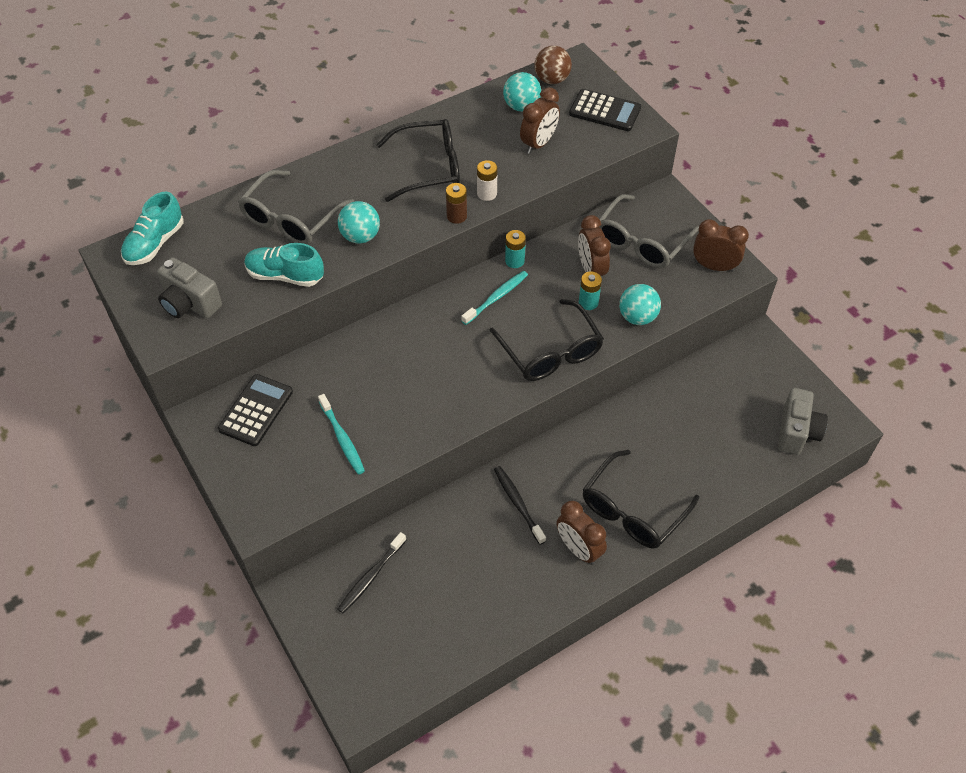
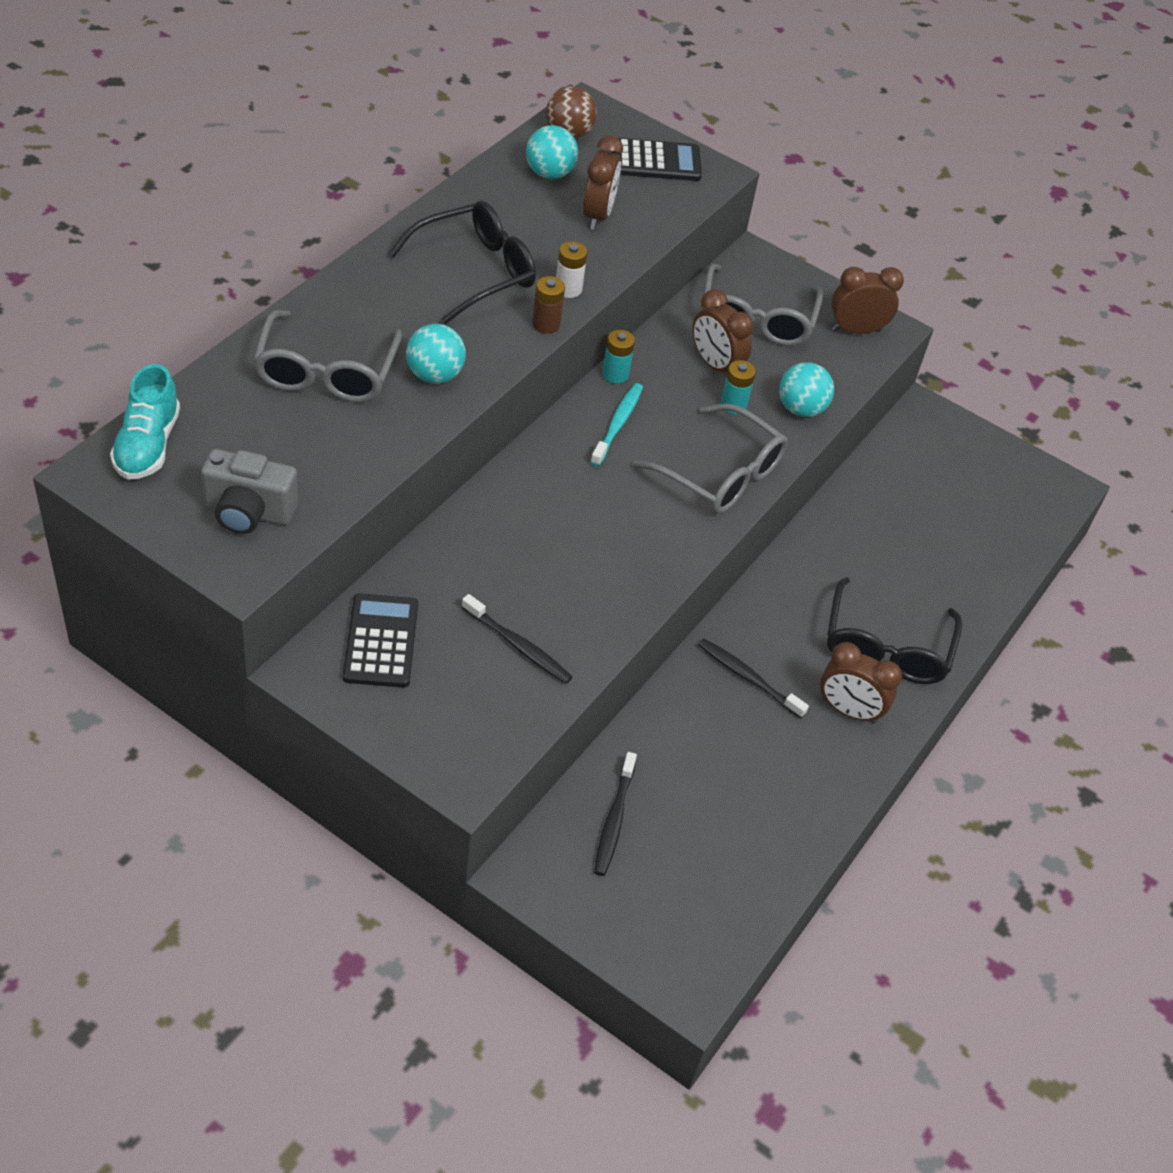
camera: 30 degrees left, 5 degrees down
(285, 276) = (362, 446): turquoise shoe -> none
(342, 438) = (518, 645): turquoise toothbrush -> black toothbrush
(550, 352) = (721, 474): black glasses -> grey glasses
(796, 432) = (1019, 508): grey camera -> none

